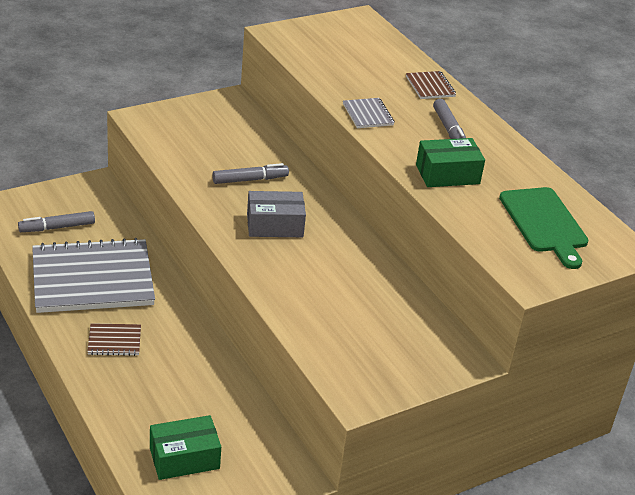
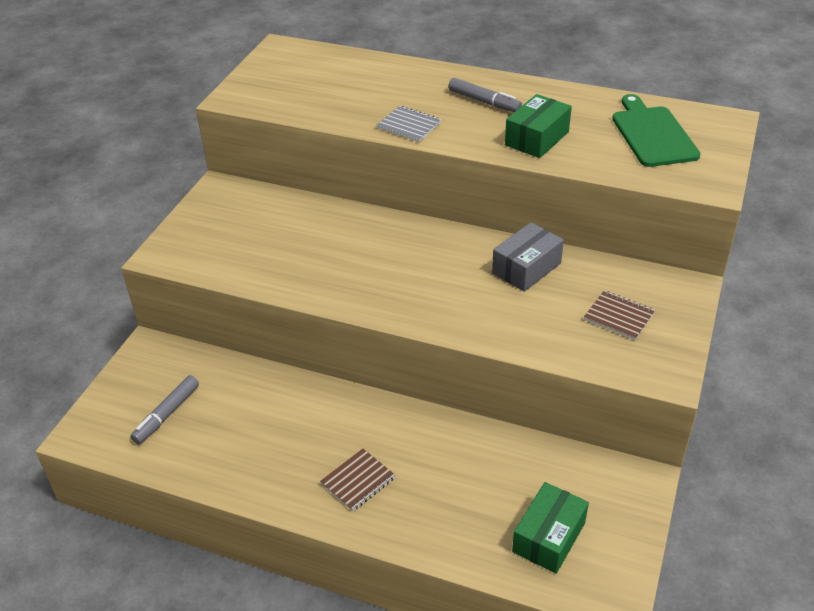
camera: 35 degrees left, 5 degrees up
(92, 279) = (264, 439): grey notebook -> none
(250, 180) = (334, 249): grey marker -> none
(275, 225) = (409, 276): grey box -> grey box (526, 268)
(430, 86) = (418, 75): brown notebook -> brown notebook (619, 316)
(544, 223) = (652, 134): green cutting board -> green cutting board turned 135 degrees counterclockwise

